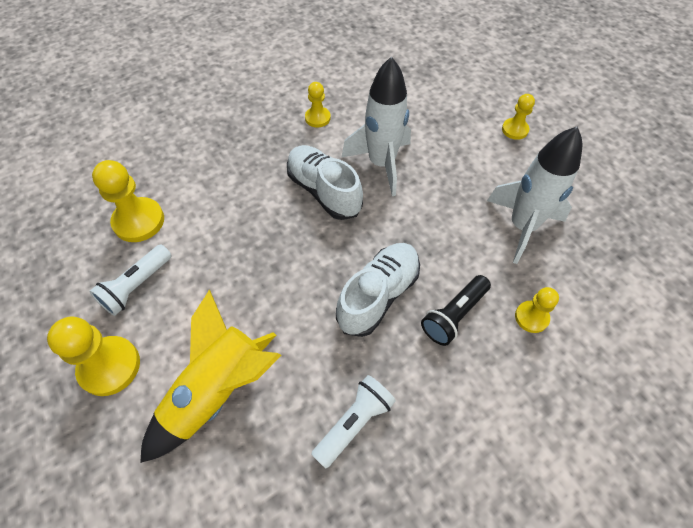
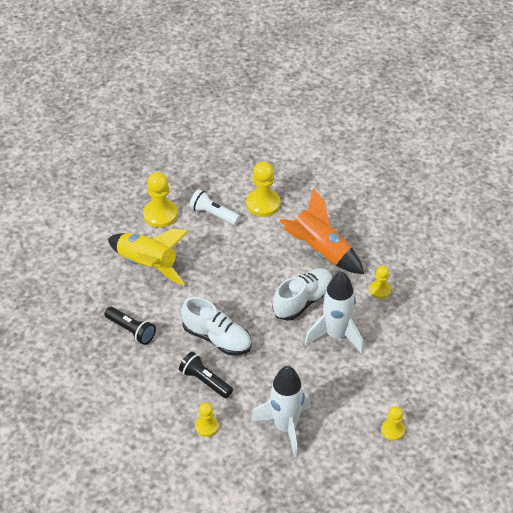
camera: 85 degrees right, 10 degrees down
(243, 166) = (320, 251): none -> orange rocket
(354, 423) = (131, 330): white flashlight -> black flashlight

